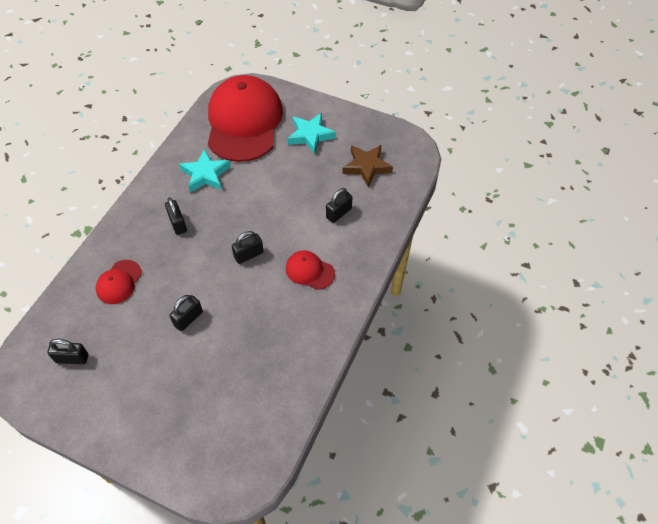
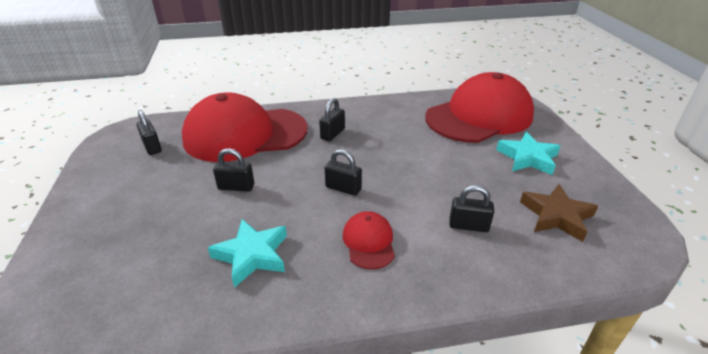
camera: 55 degrees right, 20 degrees down
(119, 282) = (245, 134): red cap -> red cap, size x2.36
(205, 174) = (399, 124): turquoise star -> turquoise star (252, 255)

